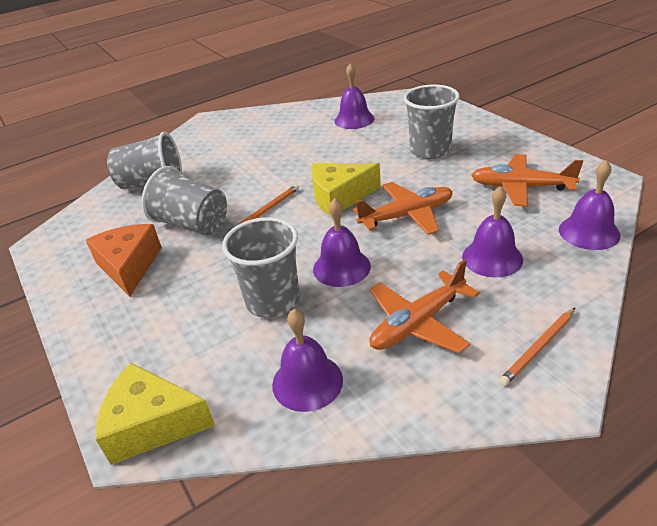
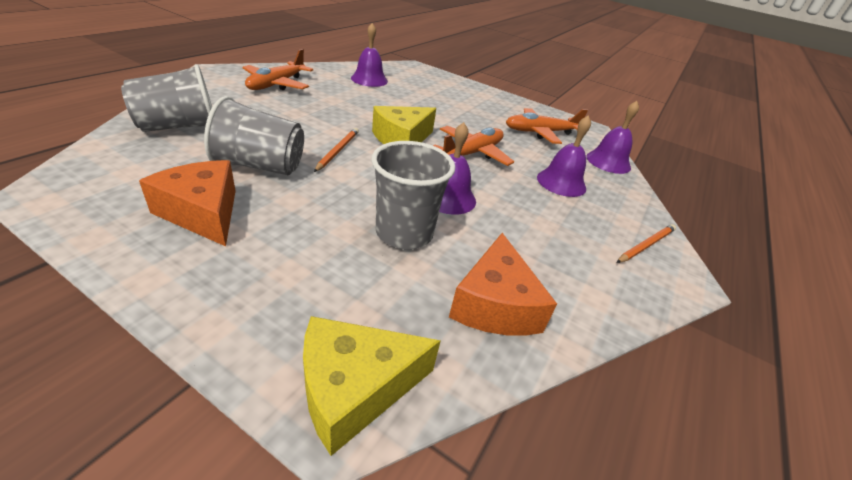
camera: 35 degrees left, 0 degrees up
(307, 382) = (494, 304): purple bell -> orange cheese
(418, 323) = (548, 238): orange plane -> orange plane (276, 84)
(430, 150) = (452, 105): grey cup -> none
(538, 348) = (645, 245): orange pencil -> orange pencil turned 150 degrees counterclockwise

